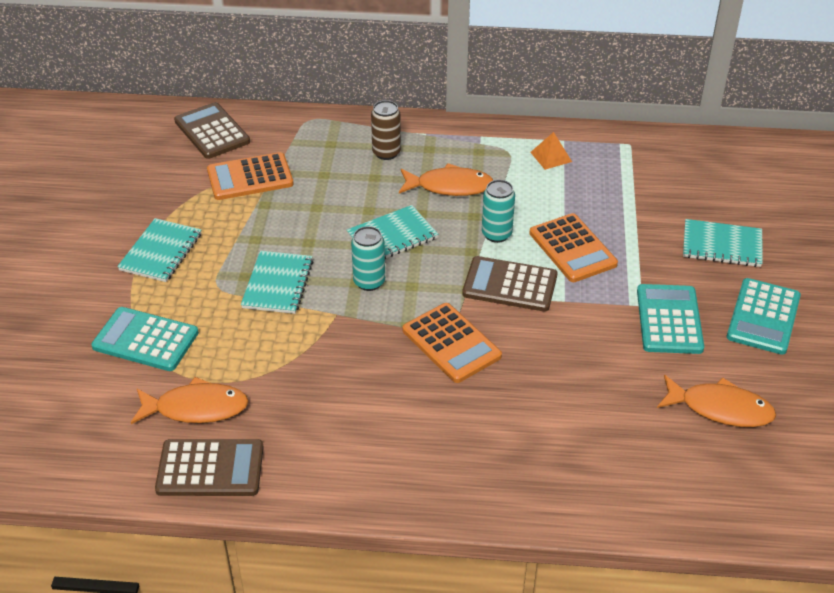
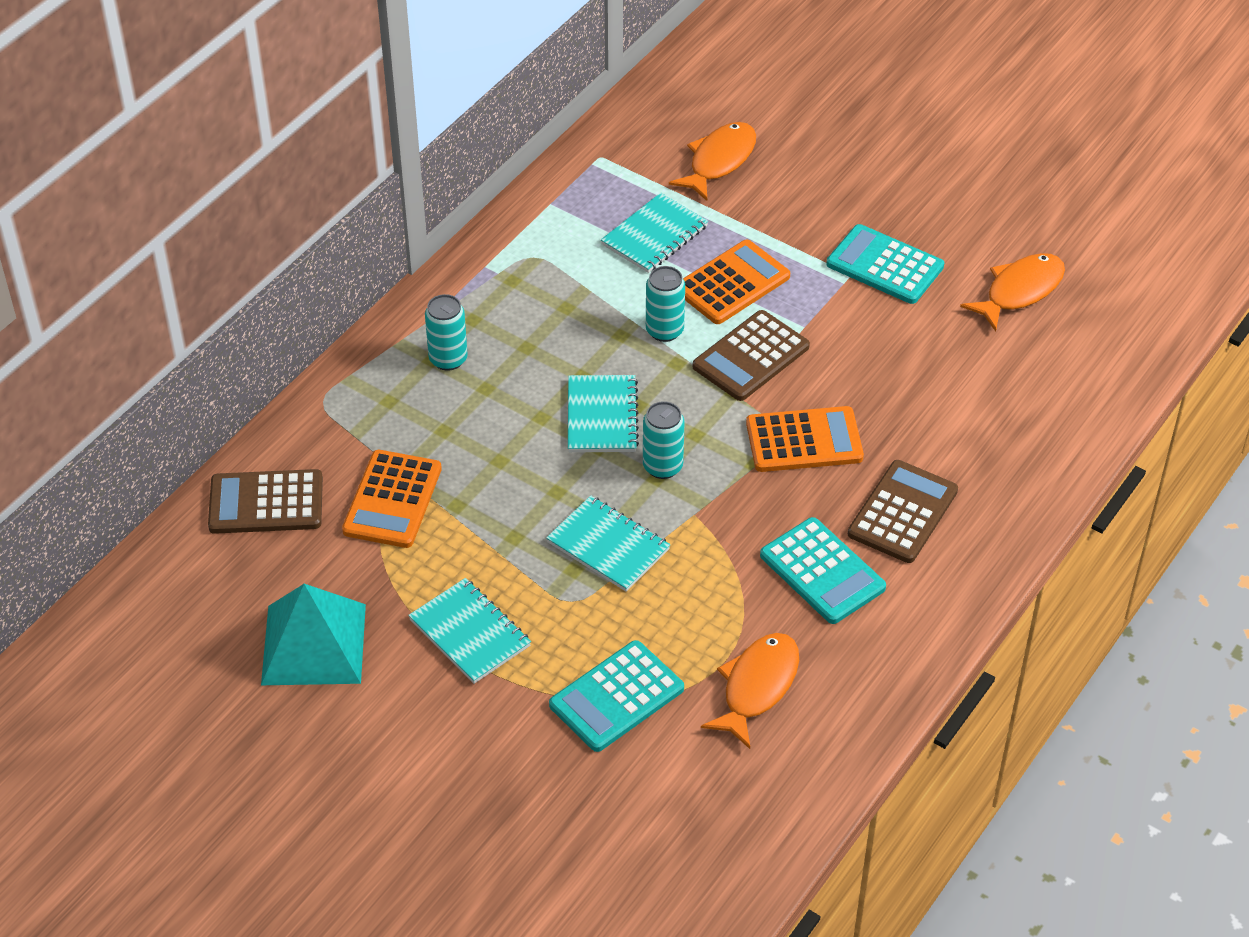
camera: 60 degrees left, 5 degrees up
(112, 193) = (314, 644): none -> turquoise pyramid
(210, 469) = (853, 704): brown calculator -> brown calculator (903, 512)
(386, 153) = (448, 359): brown can -> turquoise can
(450, 186) = (554, 332): orange fish -> orange fish (719, 161)
(551, 157) = (570, 227): orange pyramid -> none
(572, 249) = (732, 283): orange calculator -> orange calculator turned 45 degrees counterclockwise
(722, 245) = (810, 174): turquoise notebook -> turquoise notebook (654, 235)
(763, 317) = (927, 200): turquoise calculator -> turquoise calculator (822, 572)

